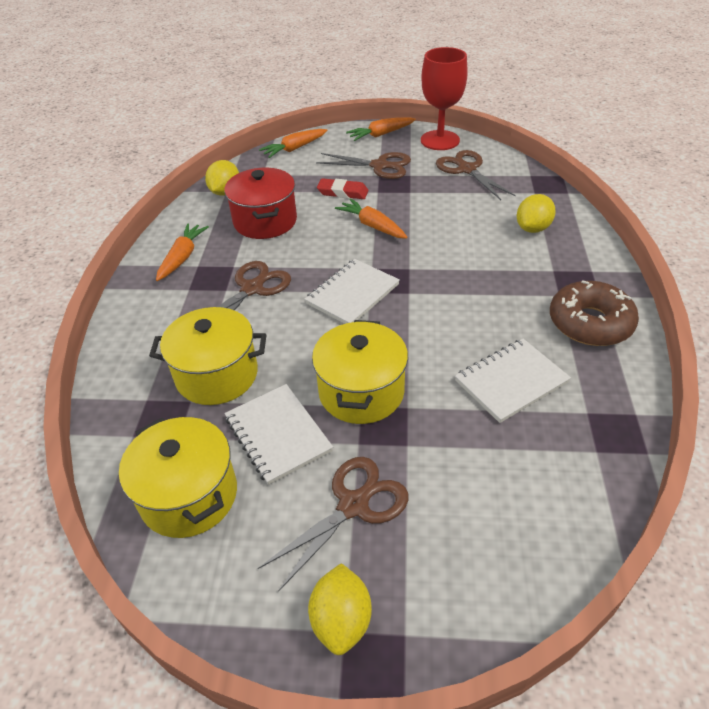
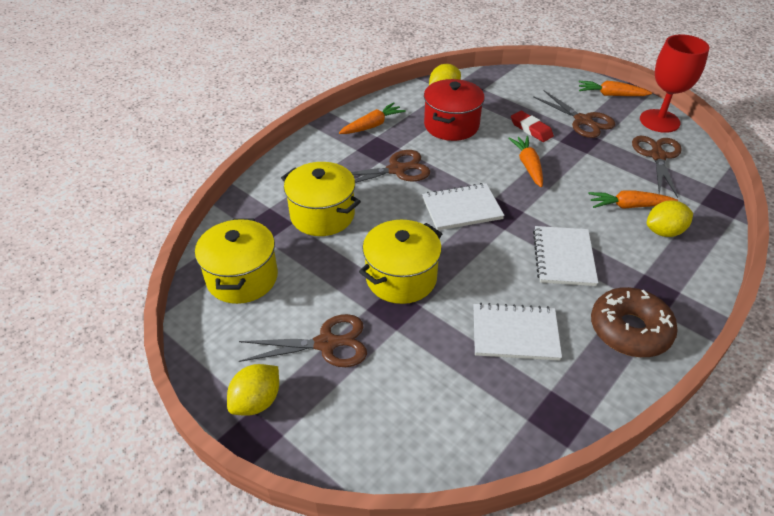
camera: 35 degrees right, 0 degrees up
(278, 434) = (323, 273): white notebook -> white notebook (563, 257)
(294, 149) = (527, 78): orange carrot -> orange carrot (628, 206)

